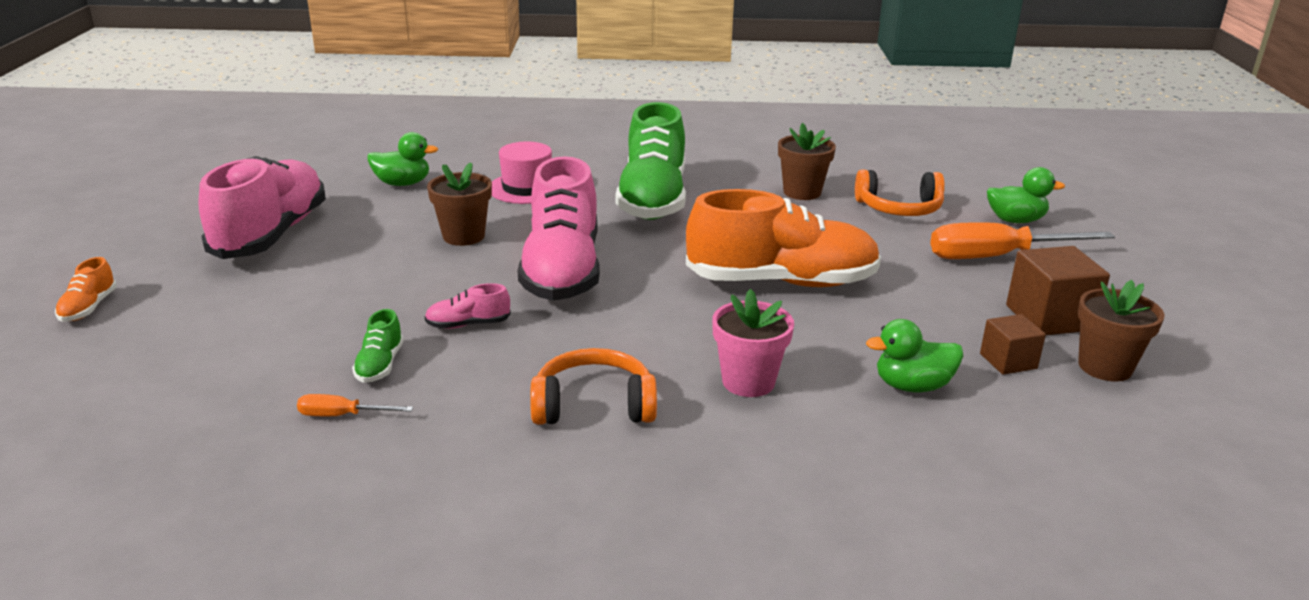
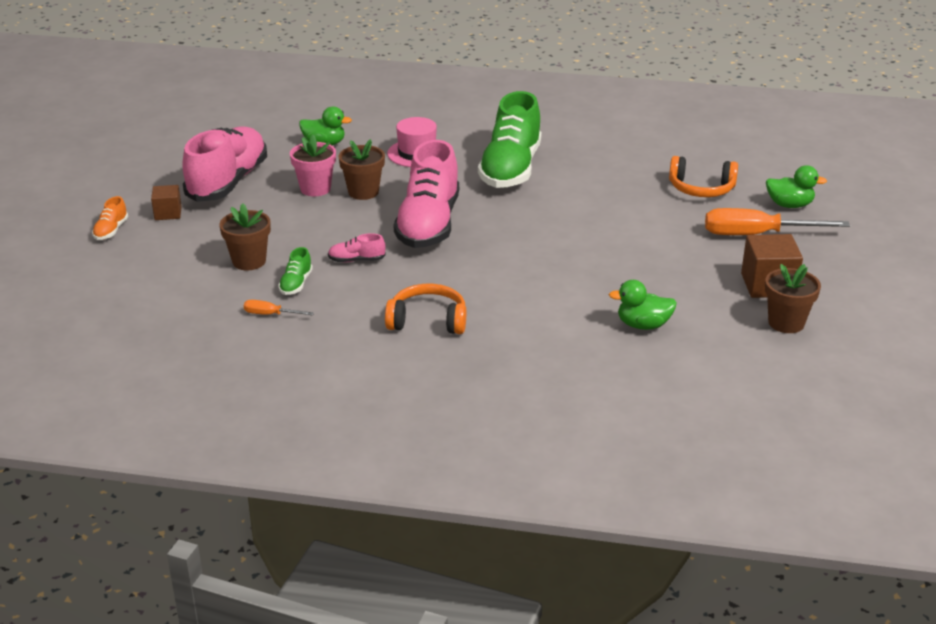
camera: 10 degrees right, 5 degrees up
(748, 382) = (533, 313): pink flower pot -> pink flower pot (315, 189)
(782, 282) = (584, 244): orange shoe -> none
(802, 192) = (630, 169): brown flower pot -> brown flower pot (249, 261)
(1008, 361) = (719, 313): brown cube -> brown cube (168, 213)

